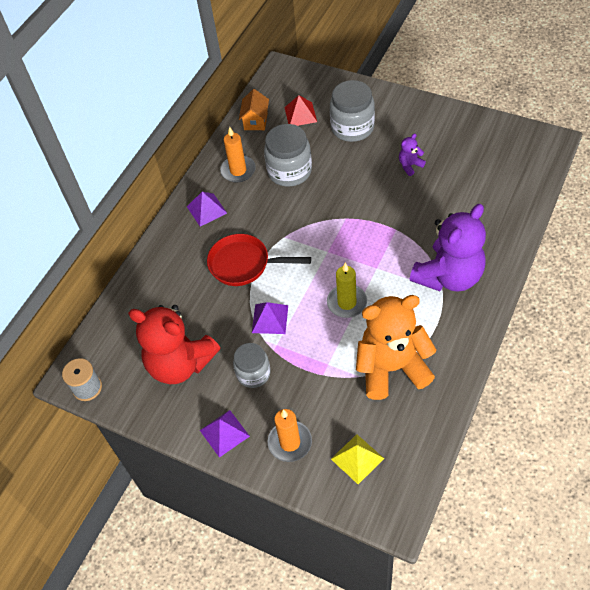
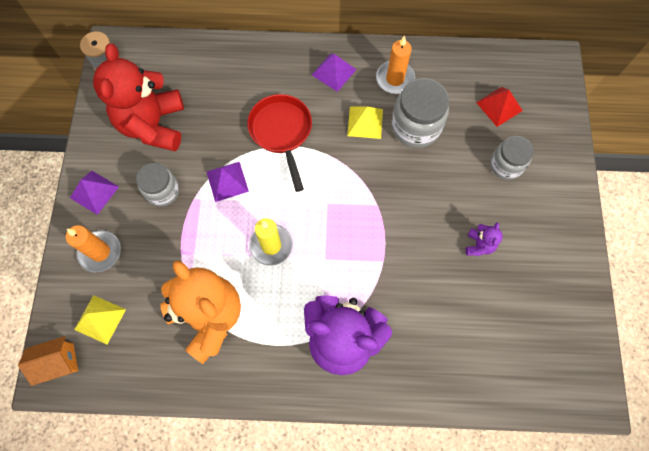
camera: 60 degrees right, 15 degrees up
(255, 121) = (468, 67): orange house -> orange house (59, 362)
(267, 203) = (365, 122): none -> yellow pyramid
(352, 127) = (506, 165): grey jar -> grey jar, size x0.66
(410, 165) = (479, 245): purple teddy bear -> purple teddy bear turned 75 degrees clockwise

